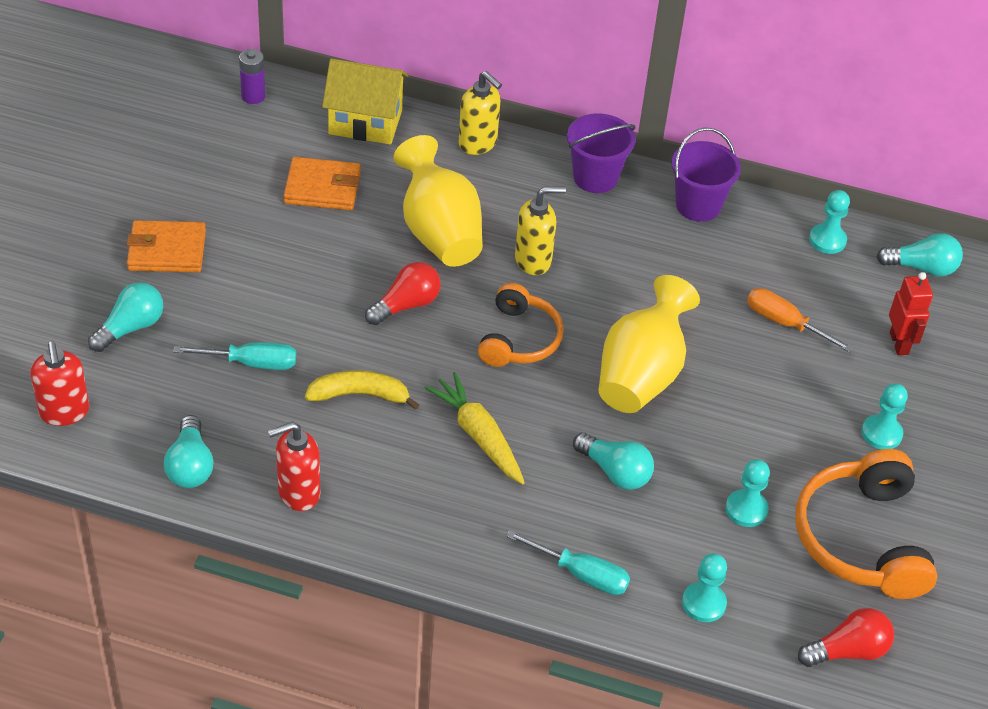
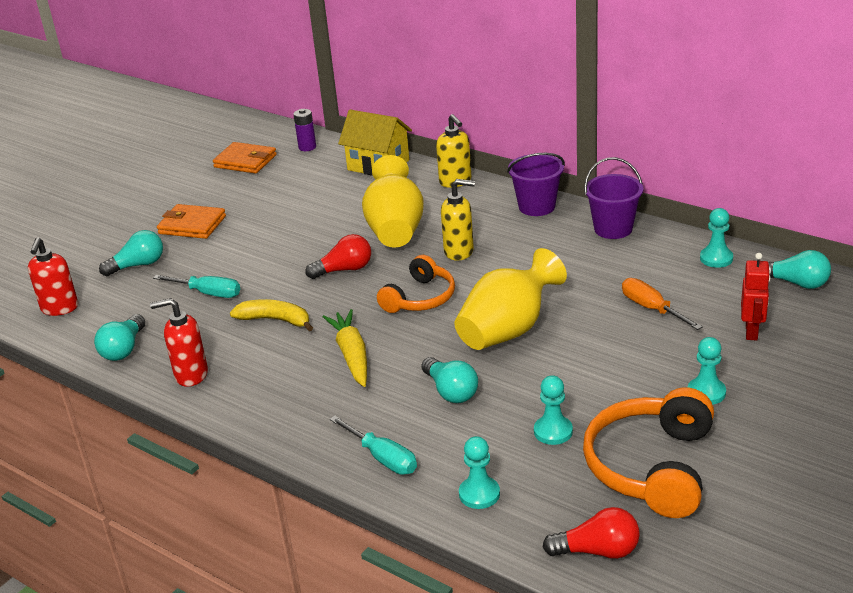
camera: 25 degrees right, 15 degrees down
(322, 187) = (324, 199): orange wallet -> orange wallet (245, 161)

